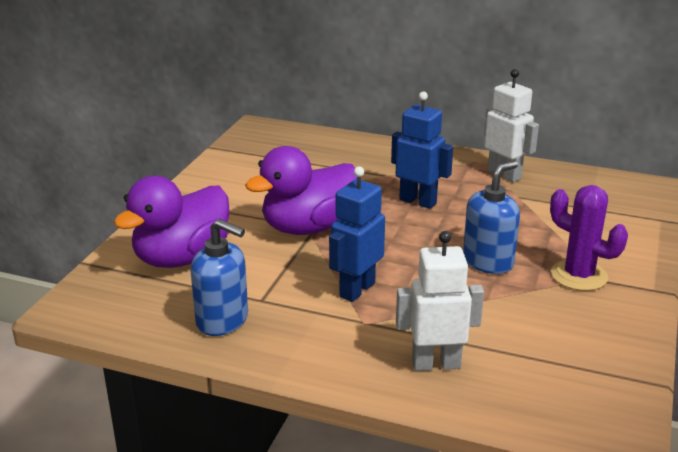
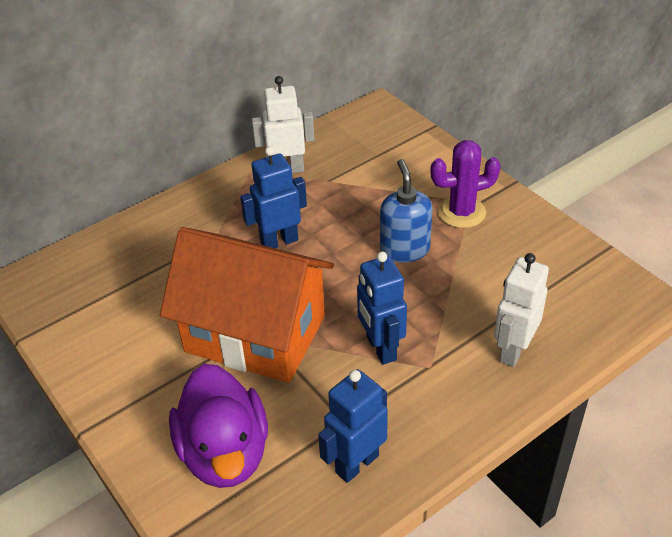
camera: 55 degrees left, 15 degrees up
(223, 320) = (356, 463): blue soap dispenser -> blue robot
(308, 227) = (255, 334): purple duck -> orange house

